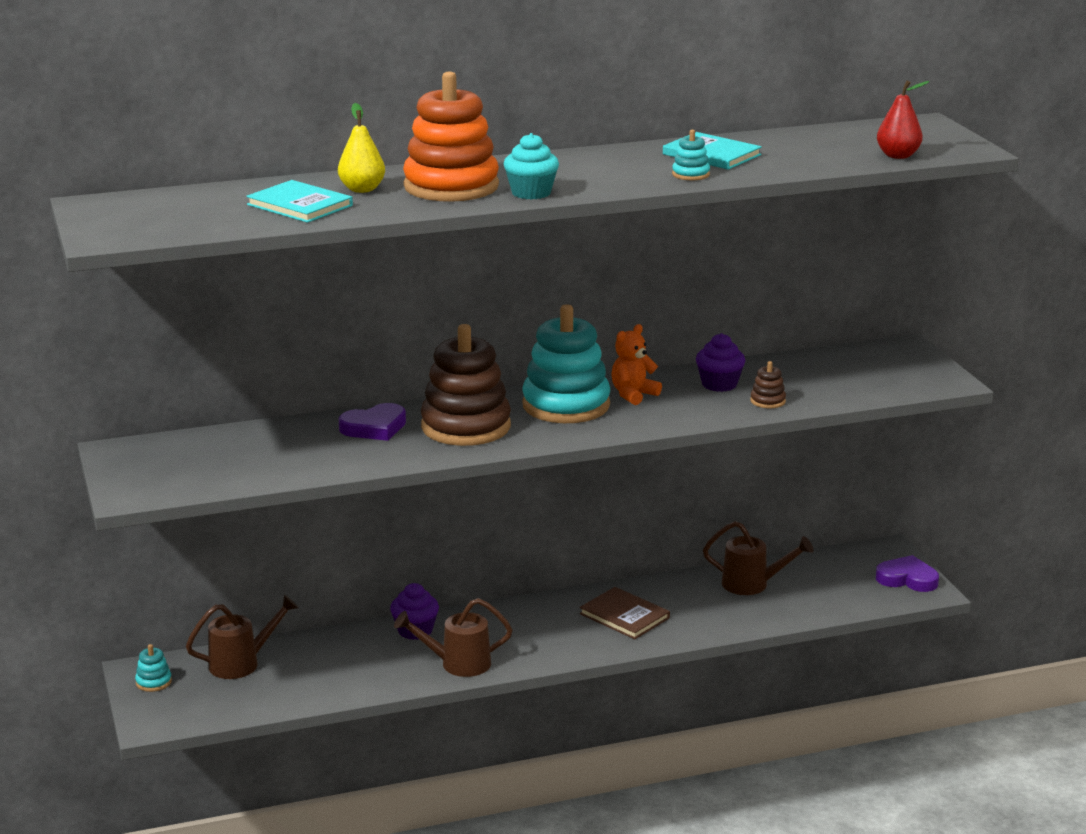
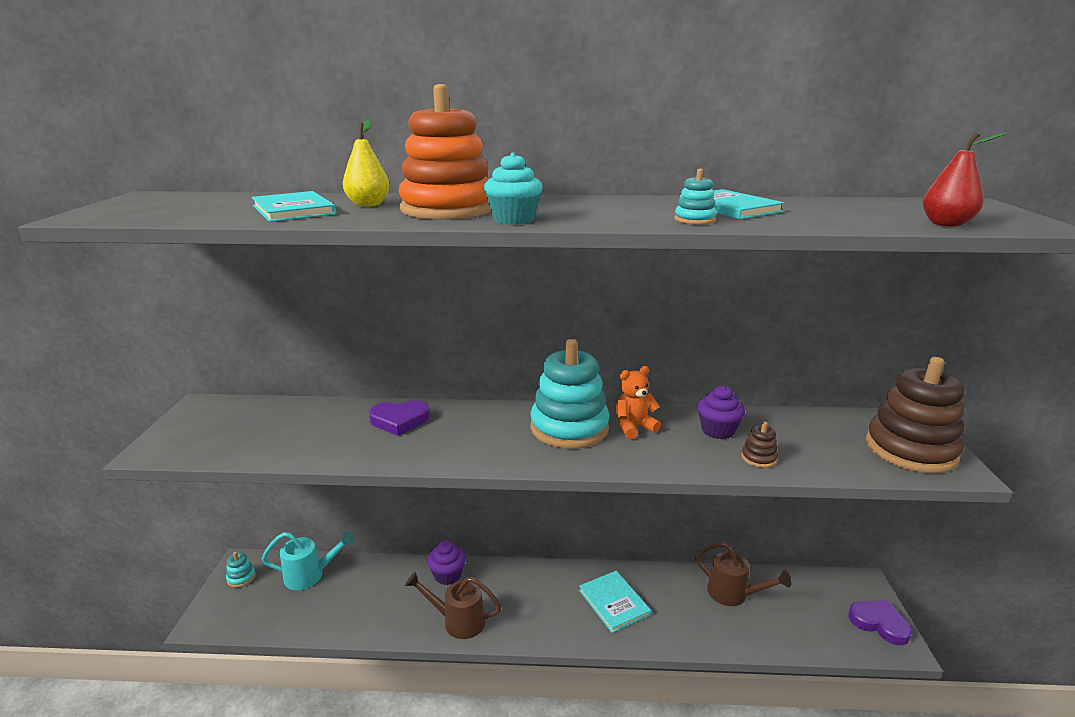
camera: 20 degrees right, 0 degrees up
(241, 663) = (309, 575): brown watering can -> turquoise watering can
(466, 427) = (470, 434): brown stacking toy -> brown stacking toy (910, 450)
(624, 616) = (614, 602): brown book -> turquoise book

